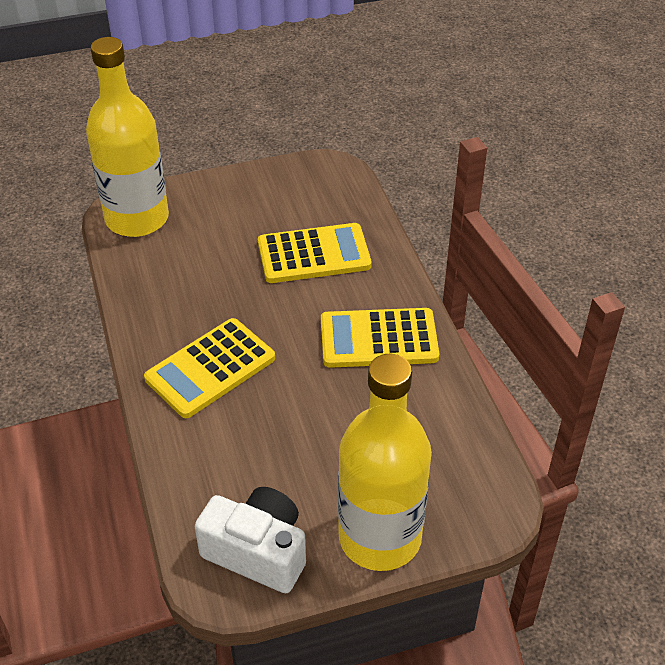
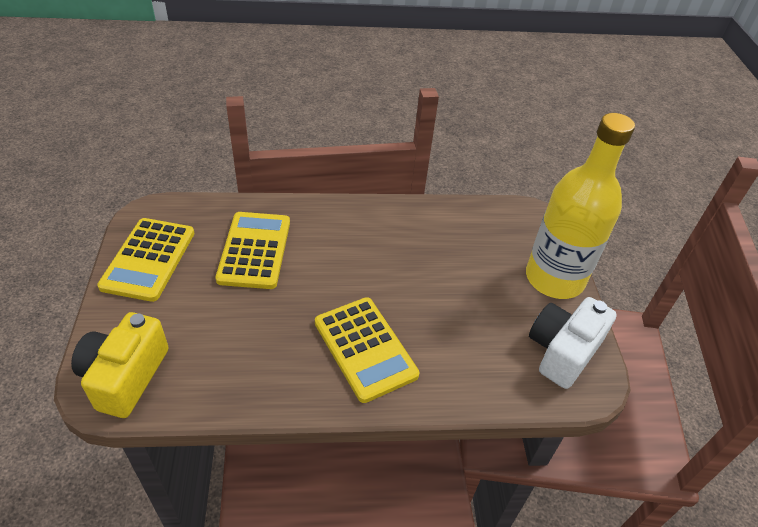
camera: 80 degrees left, 0 degrees up
(137, 218) = (125, 376): yellow bottle -> yellow camera
(378, 339) = (369, 234): yellow calculator -> yellow calculator (149, 259)

